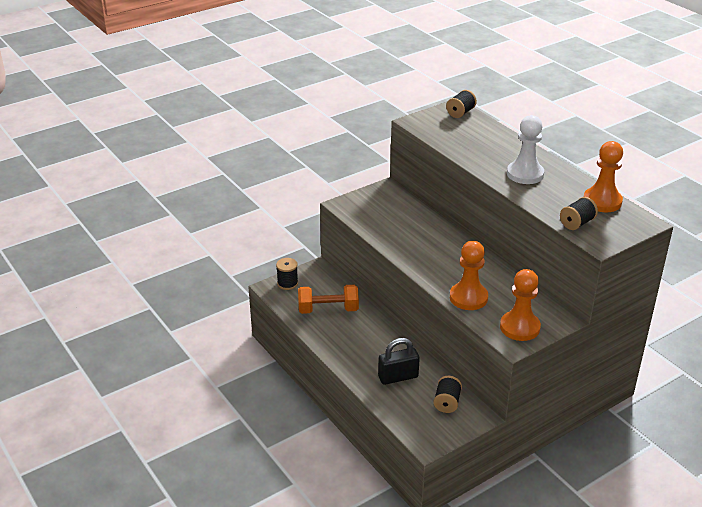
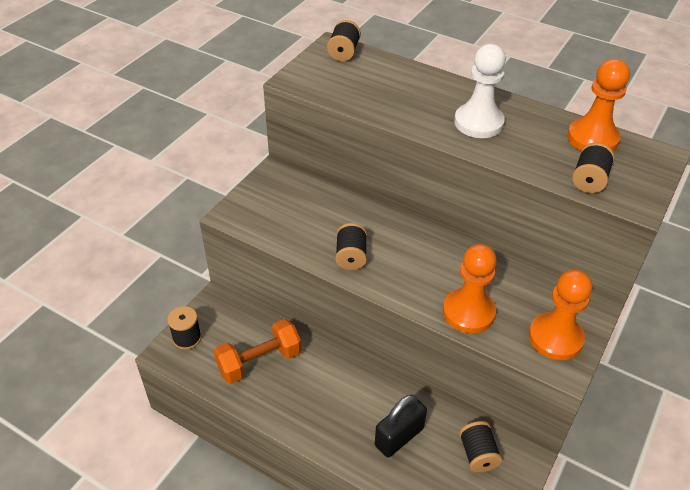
camera: 25 degrees left, 10 degrees up
(408, 247) = (351, 256): none -> black spool

